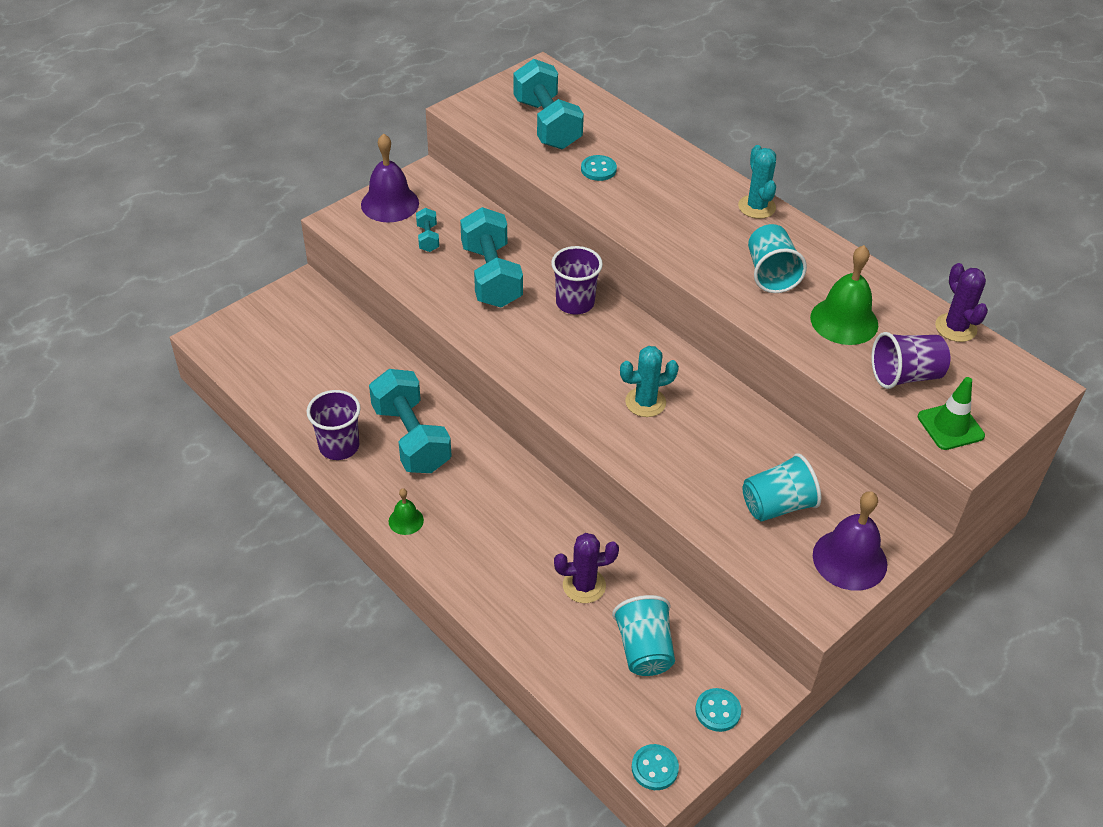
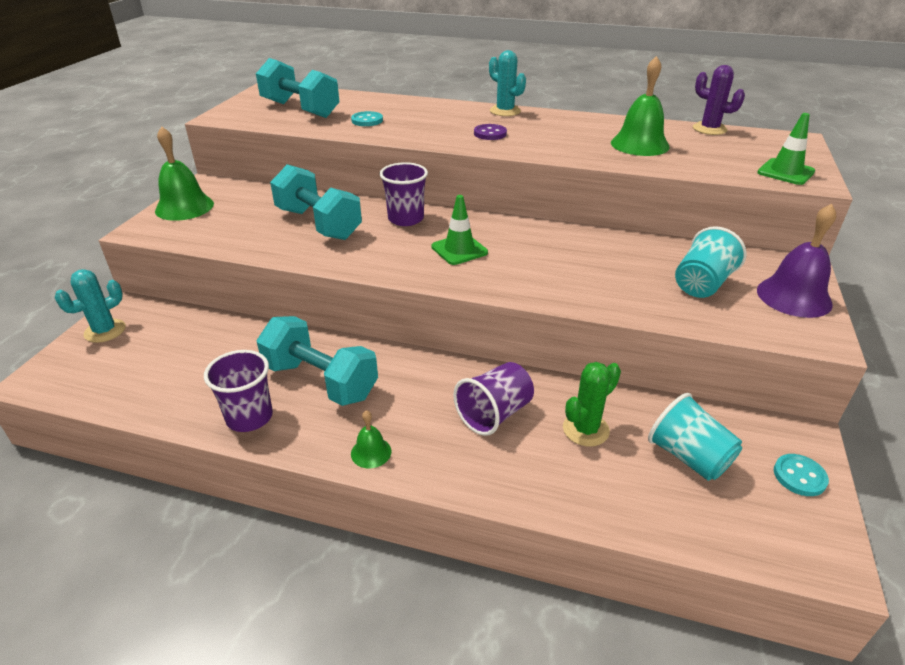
camera: 30 degrees left, 10 degrees down
(390, 203) = (184, 207): purple bell -> green bell
(428, 238) = (239, 218): turquoise dumbbell -> none
(584, 585) = (585, 429): purple cactus -> green cactus
(591, 364) = (459, 250): none -> green traffic cone
(645, 402) = (528, 258): turquoise cactus -> turquoise cactus (105, 331)
(654, 768) = (816, 561): turquoise button -> none
(703, 240) = (490, 133): none -> purple button
(771, 274) = (559, 137): turquoise cup -> none
(905, 376) = (718, 158): purple cup -> purple cup (494, 414)

